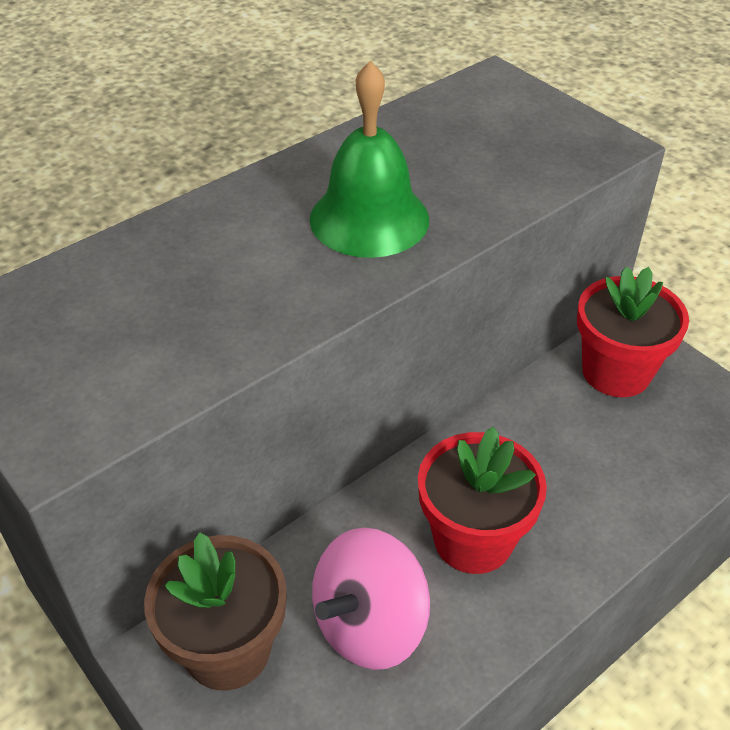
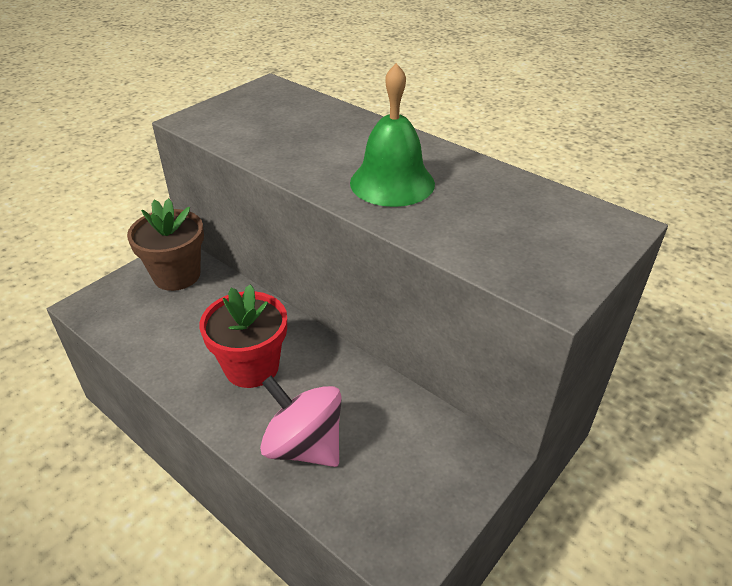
camera: 80 degrees right, 5 degrees down
(370, 624) = (189, 326): pink spinning top -> pink spinning top (304, 445)
(616, 372) = (435, 449): red flower pot -> none

